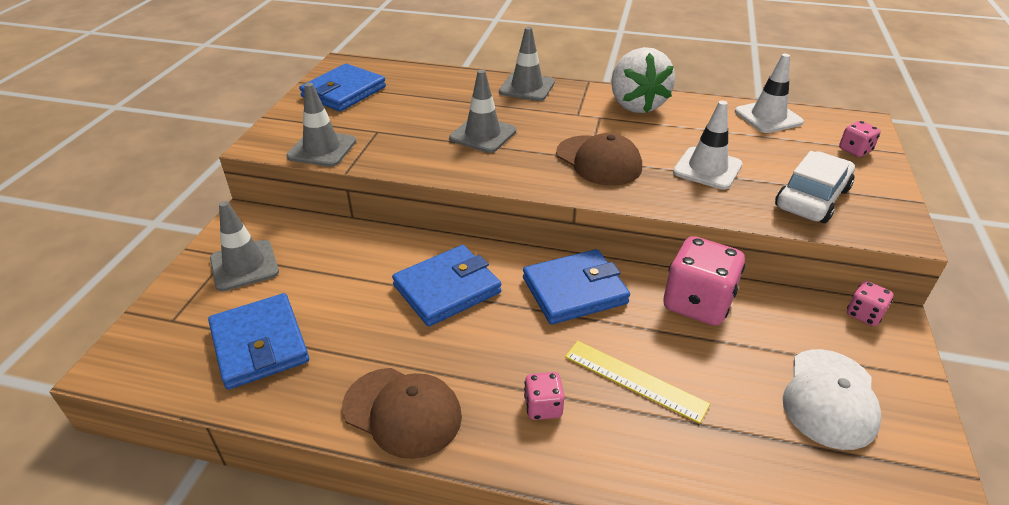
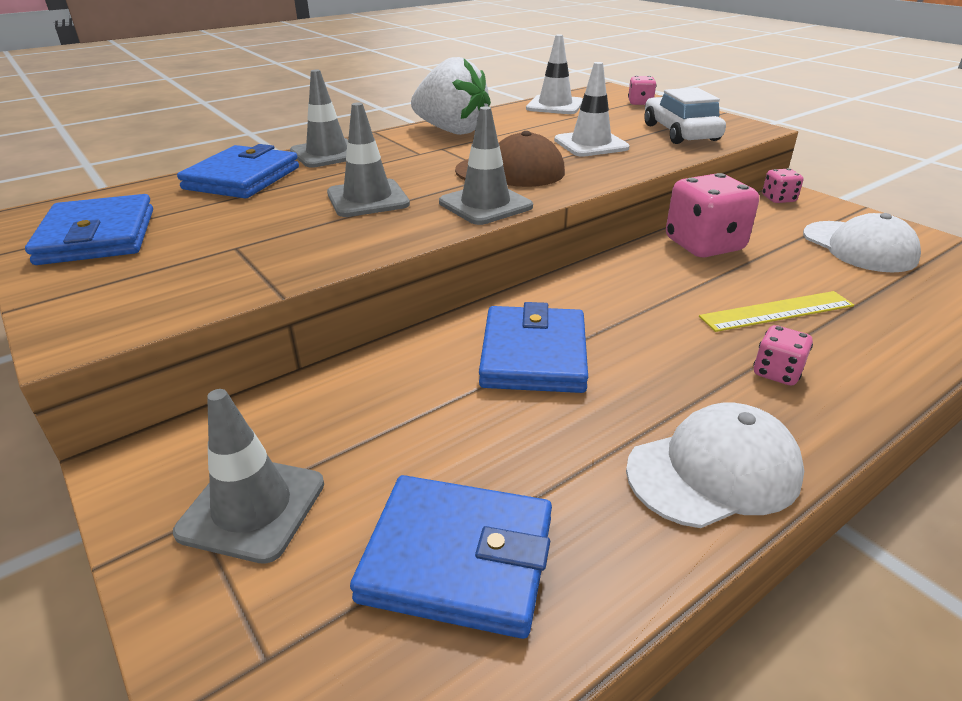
camera: 50 degrees left, 5 degrees down
(322, 149) = (195, 293): grey traffic cone -> grey traffic cone (485, 205)
(402, 412) = (714, 471): brown cap -> white cap
(574, 290) = (624, 288): blue wallet -> blue wallet (242, 178)

